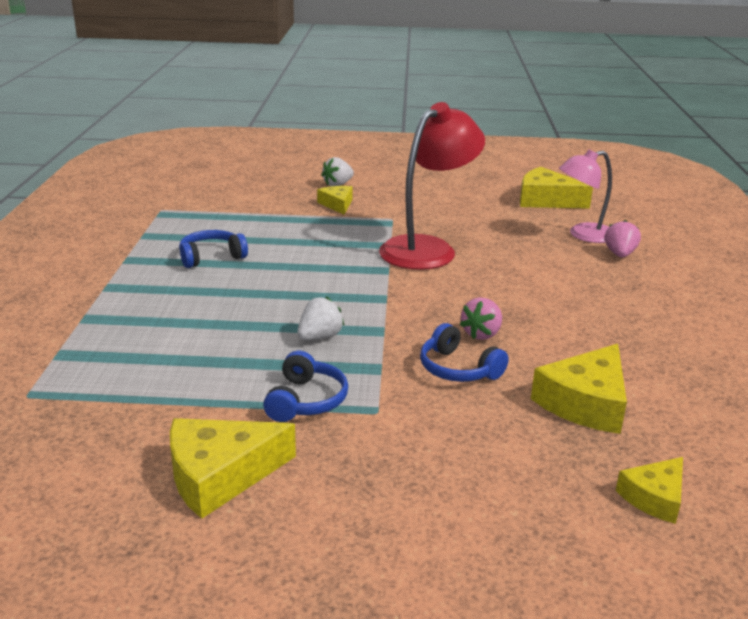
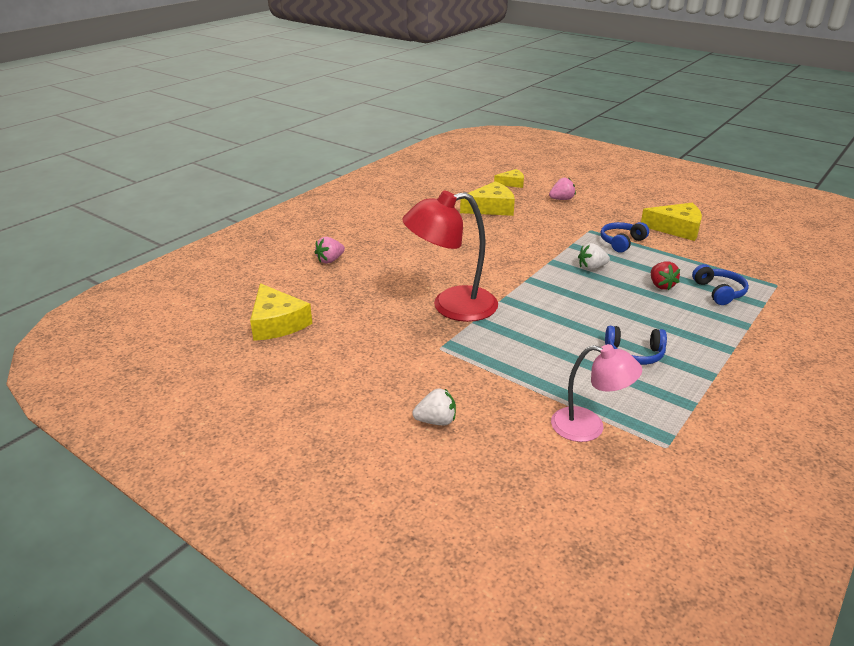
camera: 145 degrees left, 5 degrees up
(209, 339) = (661, 285): none -> red strawberry
(337, 204) = (470, 385): yellow cheese -> none
(458, 369) = (531, 233): blue headphones -> blue headphones (719, 292)
(481, 334) = (497, 244): pink strawberry -> pink strawberry (561, 199)
(583, 235) = (321, 281): pink lamp -> pink lamp (589, 427)

